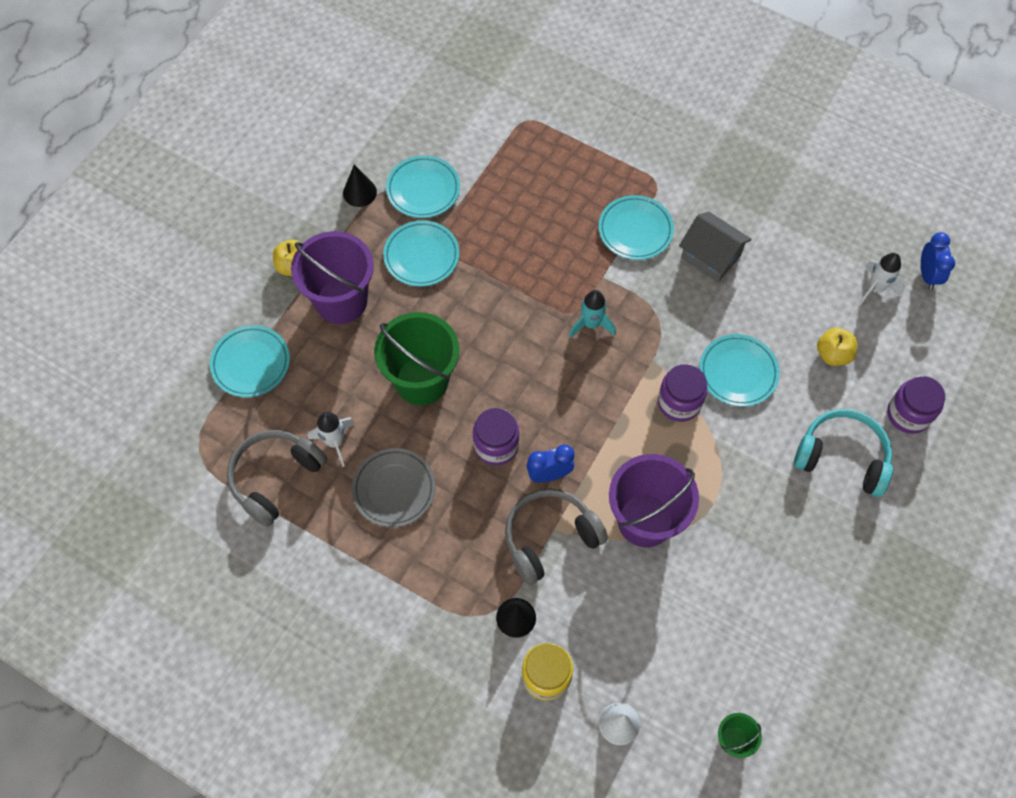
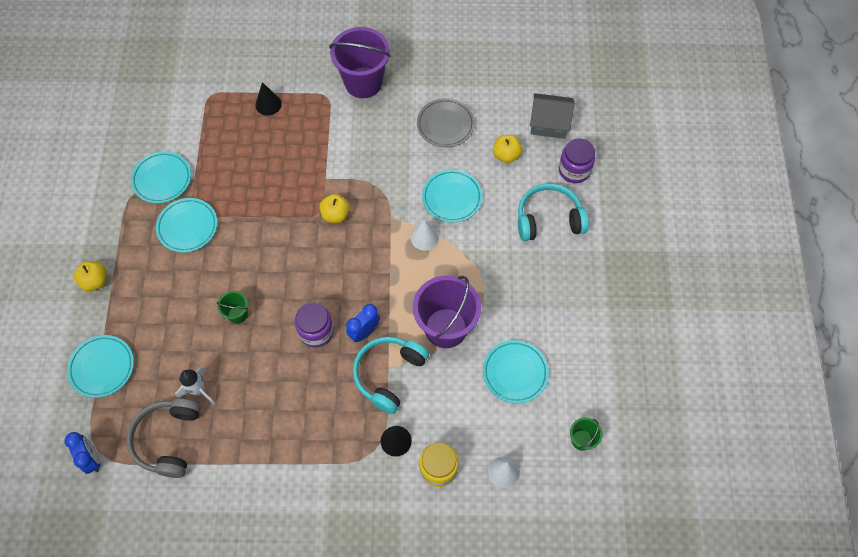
camera: 30 degrees left, 0 degrees up
(341, 301) = (146, 288): purple bucket -> purple bucket (363, 82)
(359, 192) = (115, 204): black cone -> black cone (268, 104)
(394, 489) = (260, 400): grey plate -> grey plate (445, 125)
(421, 381) = (237, 314): green bucket -> green bucket, size x0.46
(550, 538) = (388, 374): grey headphones -> turquoise headphones
(591, 324) = (335, 215): turquoise rocket -> yellow apple
(635, 230) = (330, 136): turquoise plate -> turquoise plate (515, 373)
(679, 402) = (424, 237): purple jar -> white cone
(710, 256) = (391, 129): grey house -> grey house (549, 123)
(876, 288) = (509, 98): white rocket -> none
(927, 275) = (537, 74): blue clock -> blue clock (92, 458)

